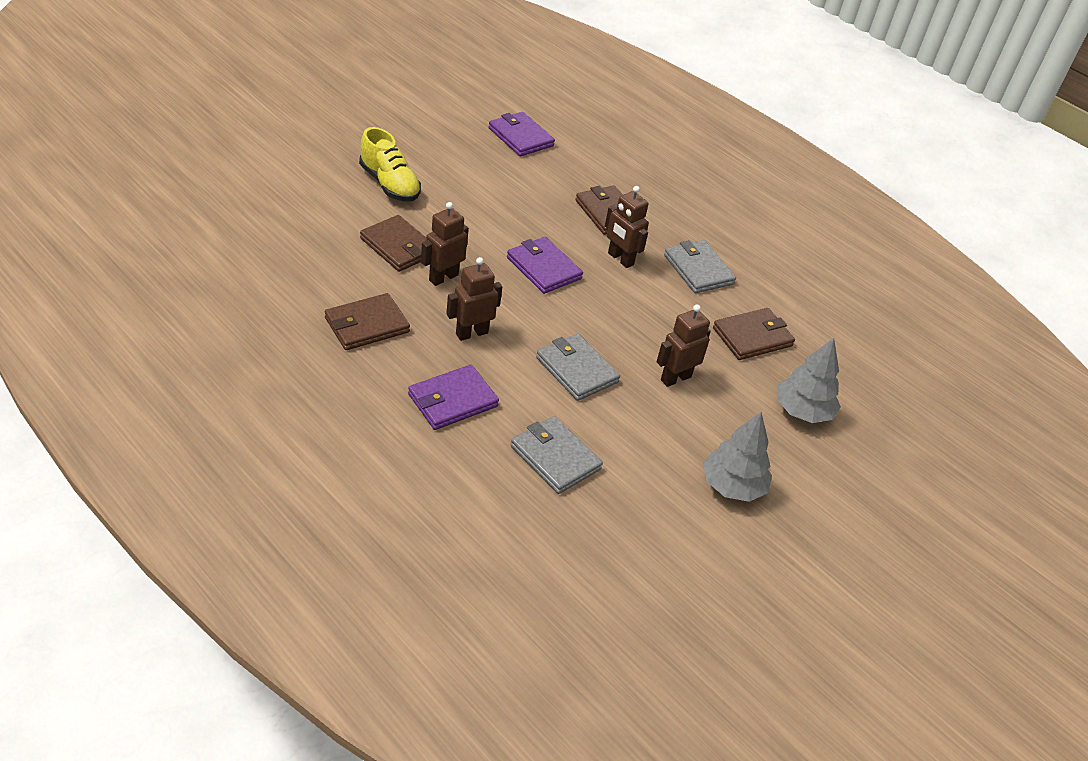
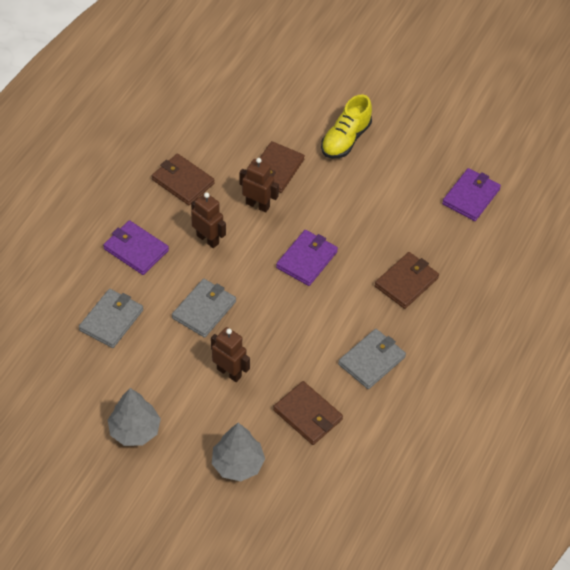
camera: 75 degrees right, 10 degrees up
(620, 259) = (350, 305): brown robot -> none

